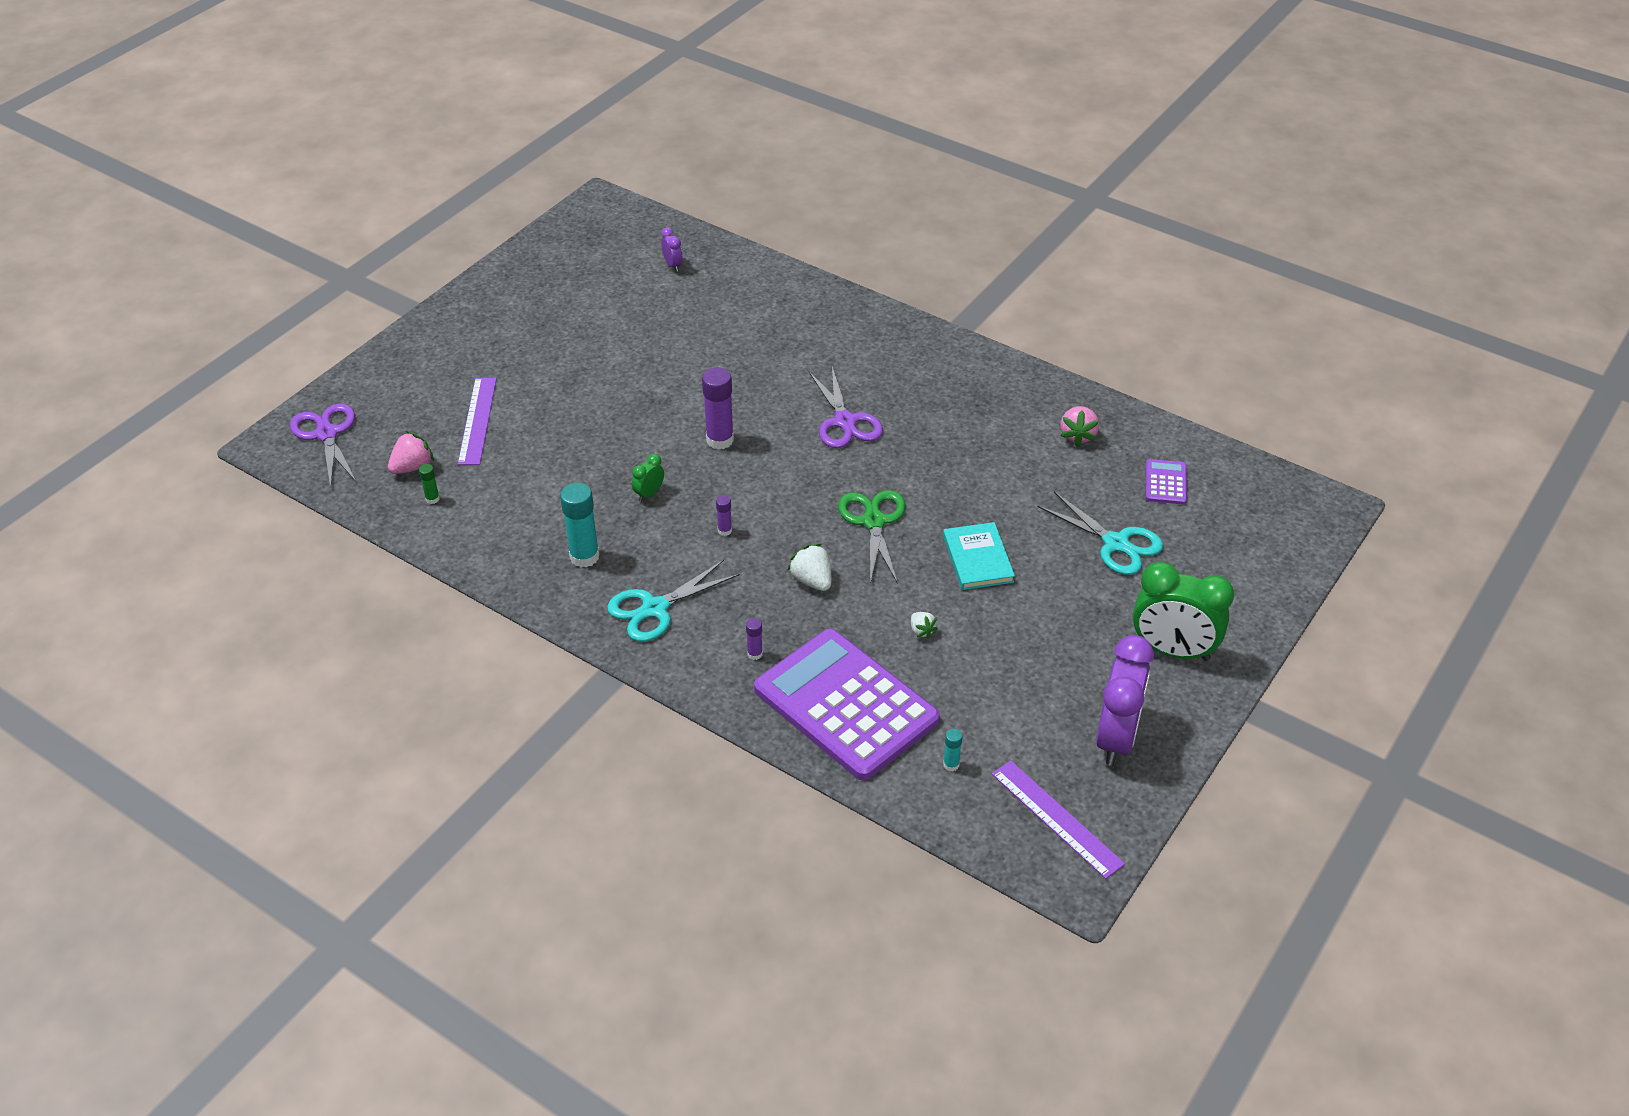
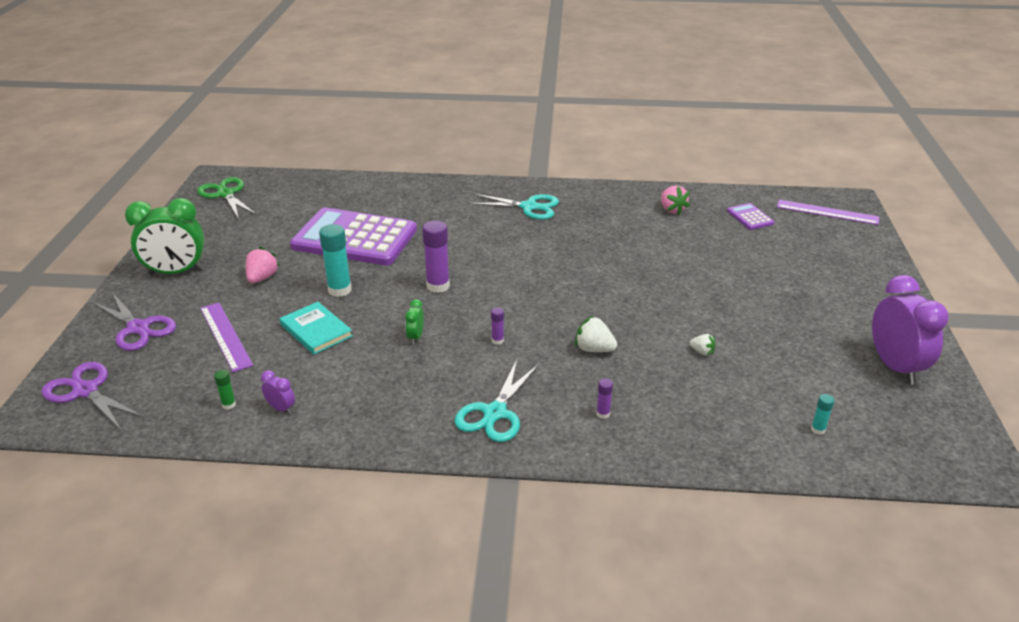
camera: 30 degrees left, 10 degrees down
(412, 467) = (191, 388): pink strawberry -> pink strawberry (262, 278)
(584, 557) = (402, 398): turquoise glue stick -> turquoise glue stick (340, 290)
(673, 265) = (304, 197): purple clock -> purple clock (281, 408)
(845, 421) = (517, 248): purple scissors -> purple scissors (138, 328)
(846, 705) = (704, 421): purple calculator -> purple calculator (355, 238)
(873, 522) = (597, 298): green scissors -> green scissors (225, 194)
(977, 559) = (689, 295): turquoise book -> turquoise book (316, 330)
(1056, 818) = (922, 434): purple ruler -> purple ruler (827, 212)
(1116, 543) = (760, 257): turquoise scissors -> turquoise scissors (529, 207)
(1172, 650) = (863, 303): green clock -> green clock (176, 272)

